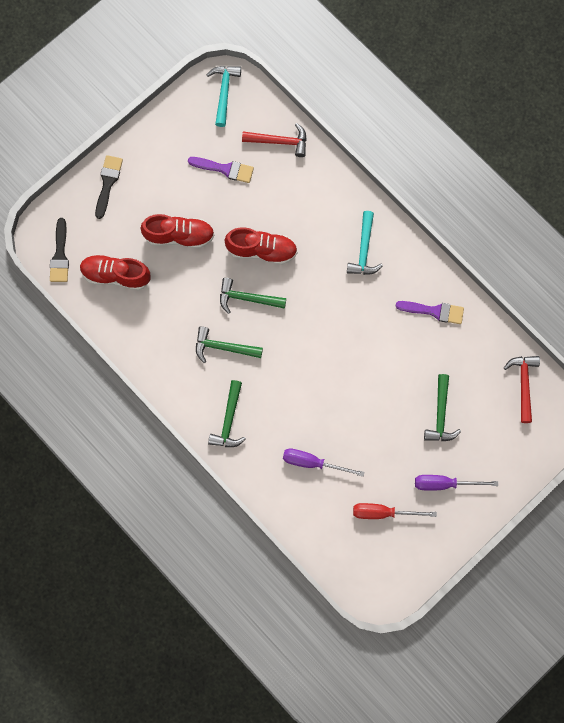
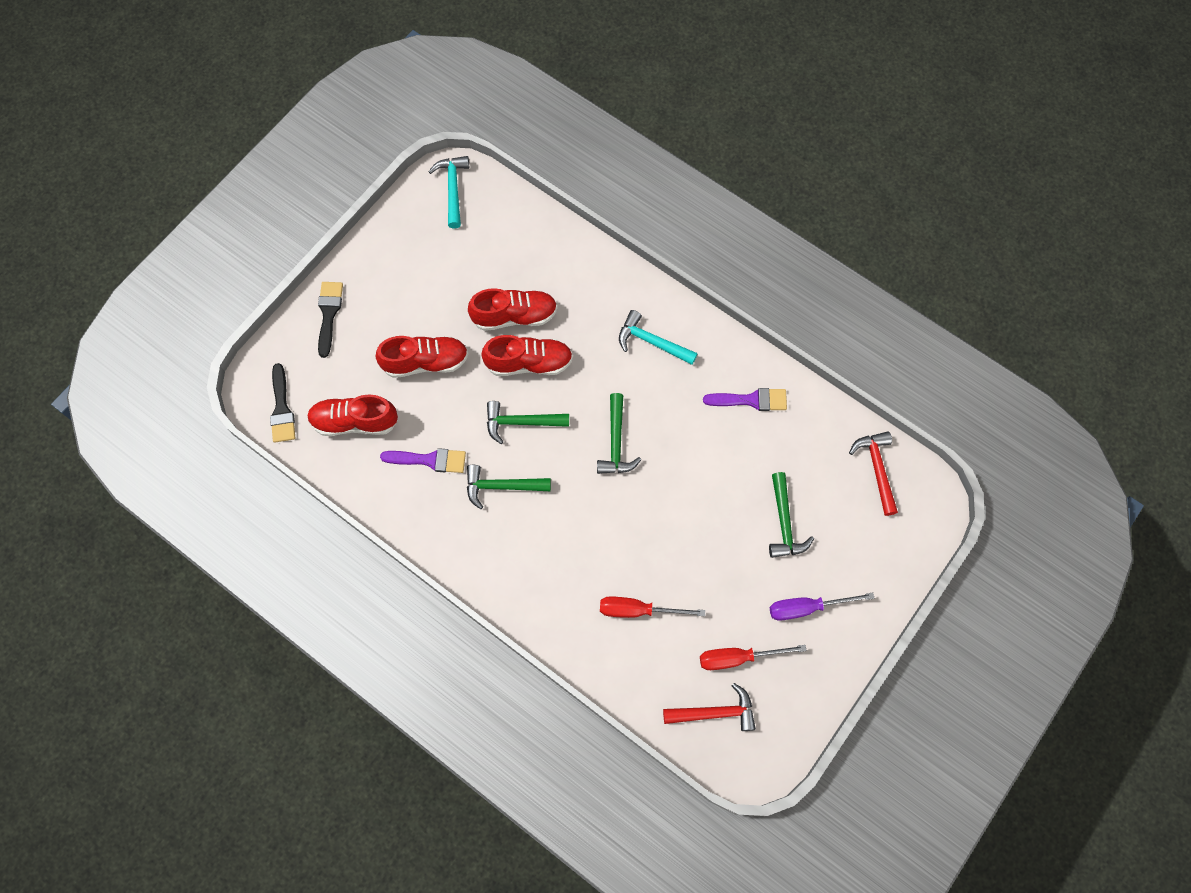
camera: 10 degrees left, 5 degrees down
(225, 169) = (468, 275): purple brush -> purple brush (429, 460)
(229, 420) = (523, 575): green hammer -> green hammer (616, 442)
(256, 209) = (514, 316): none -> red shoe
(279, 142) = (528, 234): red hammer -> red hammer (714, 712)
(313, 463) = (638, 610): purple screwdriver -> red screwdriver
(364, 250) = (652, 342): turquoise hammer -> turquoise hammer turned 120 degrees clockwise

